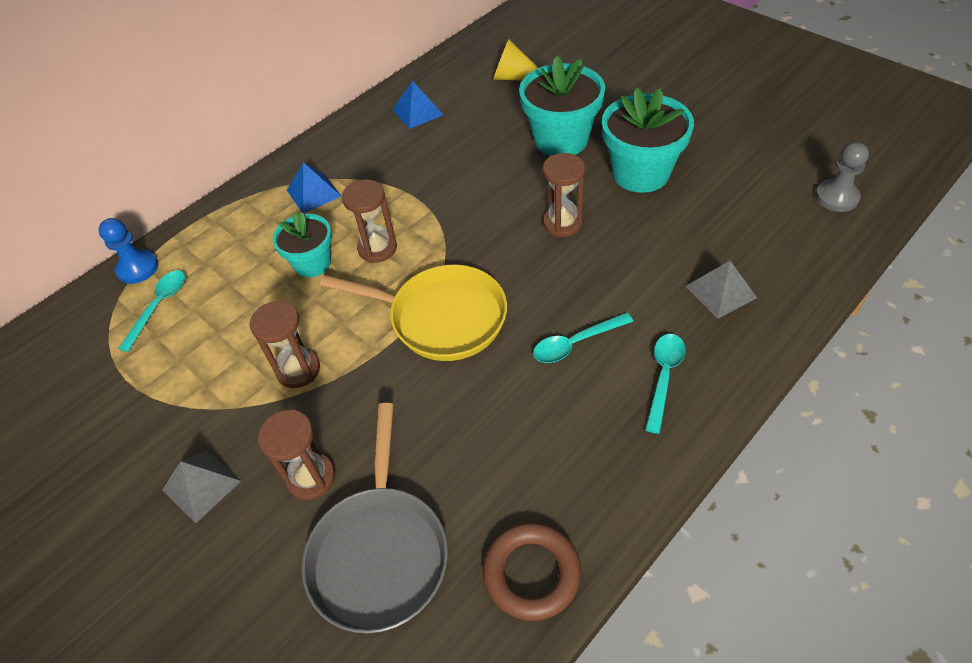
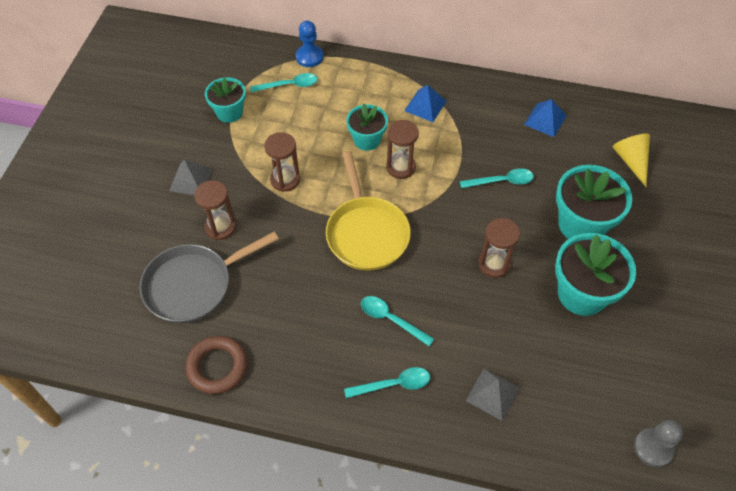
camera: 55 degrees right, 5 degrees up
(135, 390) = (229, 112): none -> turquoise flower pot
(464, 174) = (501, 181): none -> turquoise spoon

